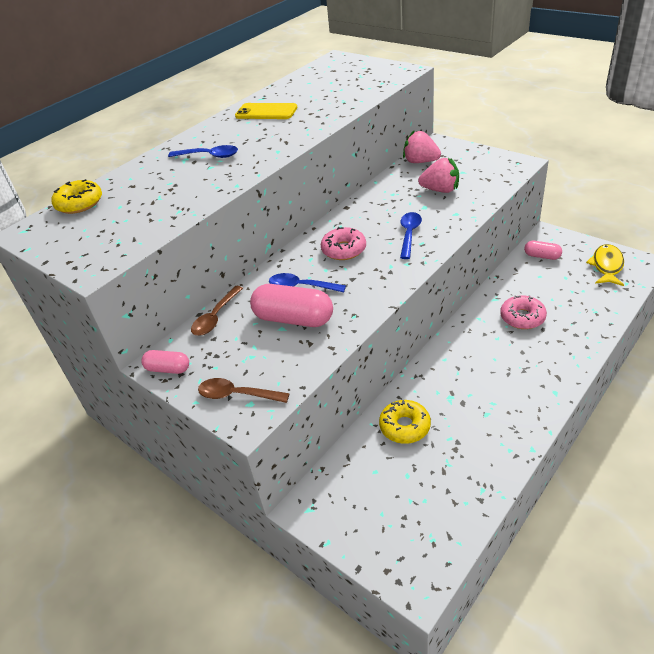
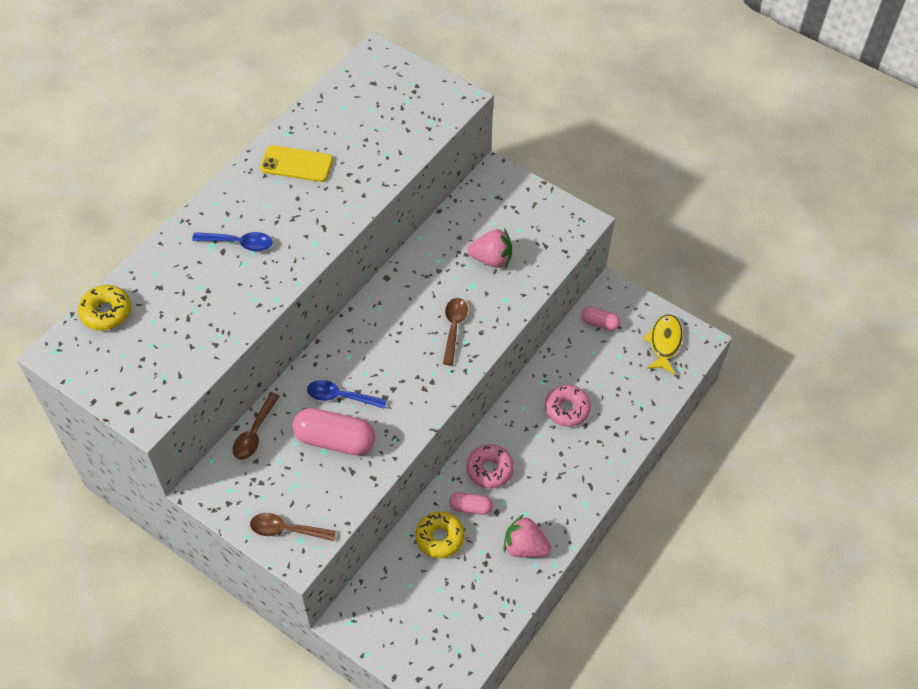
camera: 10 degrees left, 15 degrees up
(168, 369) = (215, 497): pink capsule -> pink capsule (470, 507)
(344, 250) = (384, 346): pink donut -> pink donut (489, 469)
(409, 234) = (454, 328): blue spoon -> brown spoon
(420, 162) = (472, 206): pink strawberry -> pink strawberry (525, 547)

